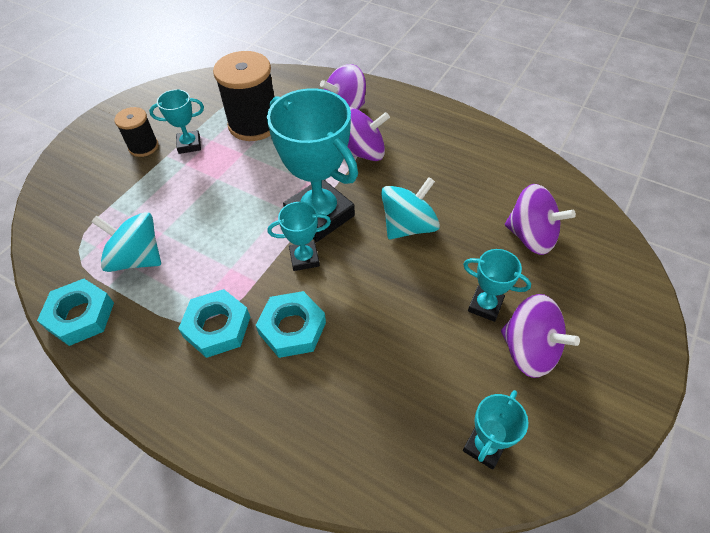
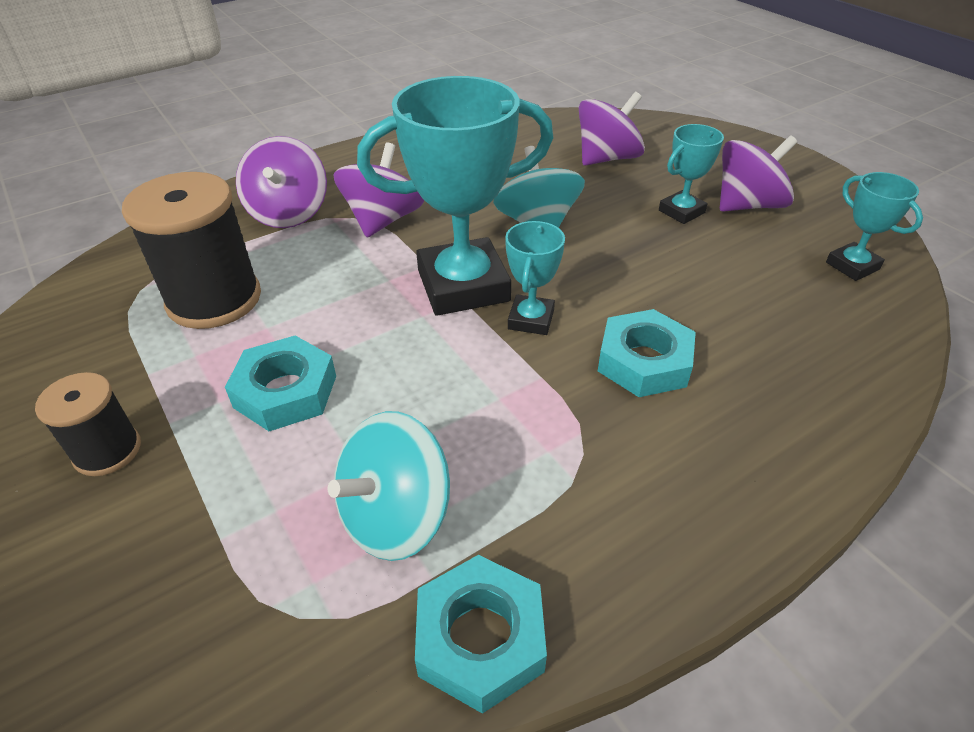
camera: 65 degrees left, 10 degrees down
(189, 144) = (175, 385): turquoise trophy -> none
(217, 327) = (605, 439): turquoise nut -> turquoise nut (285, 391)

